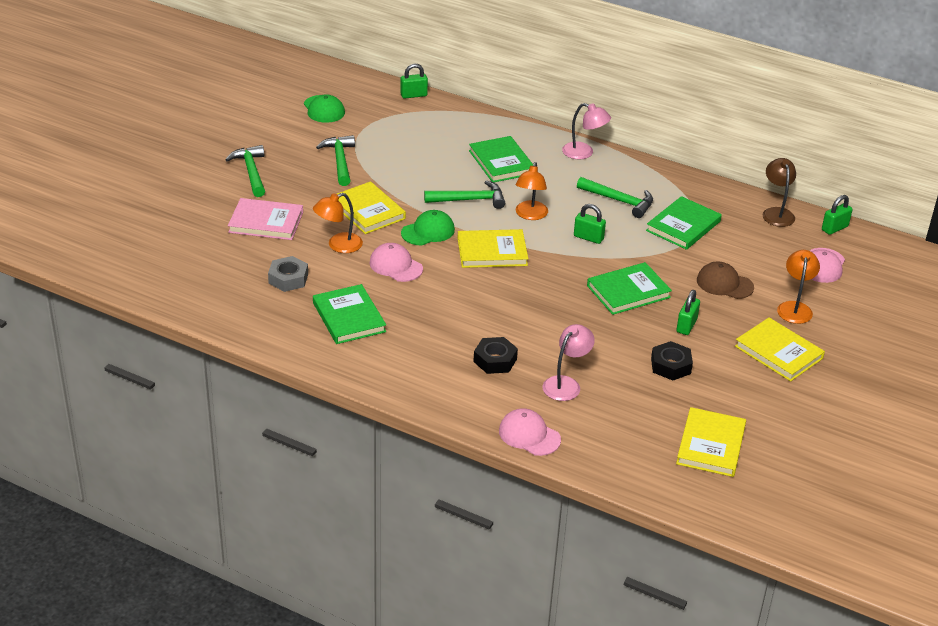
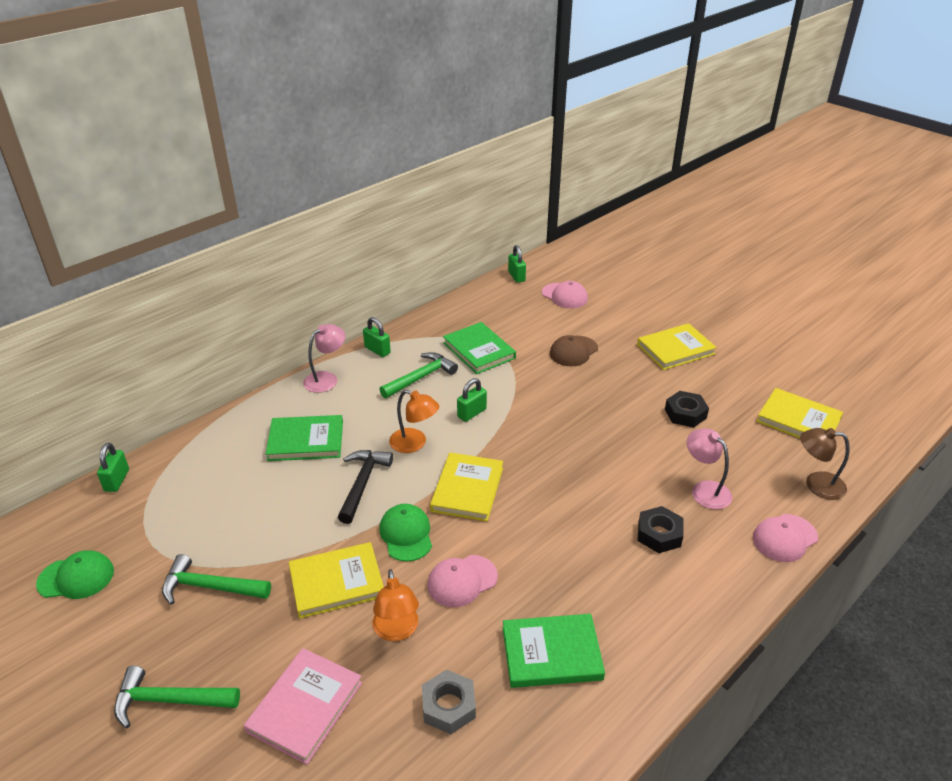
camera: 70 degrees left, 0 degrees up
(470, 200) = (362, 483): green hammer -> black hammer
(628, 291) = (568, 410): green book -> none
(686, 325) = (628, 389): green padlock -> green padlock (377, 350)
(776, 213) = (482, 297): brown lamp -> brown lamp (816, 484)
(795, 308) = (617, 325): orange lamp -> none

